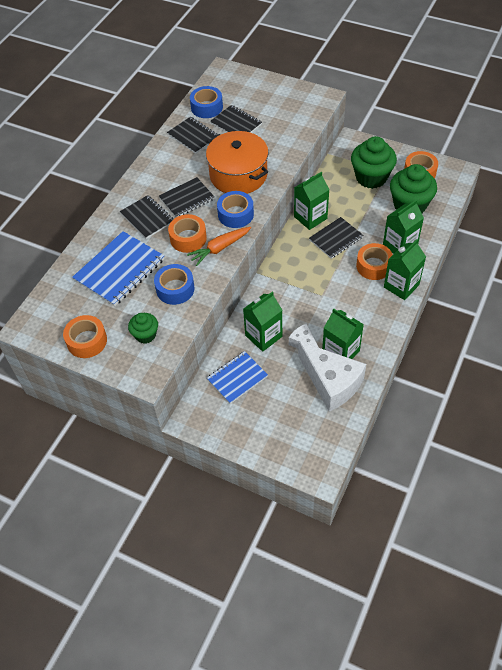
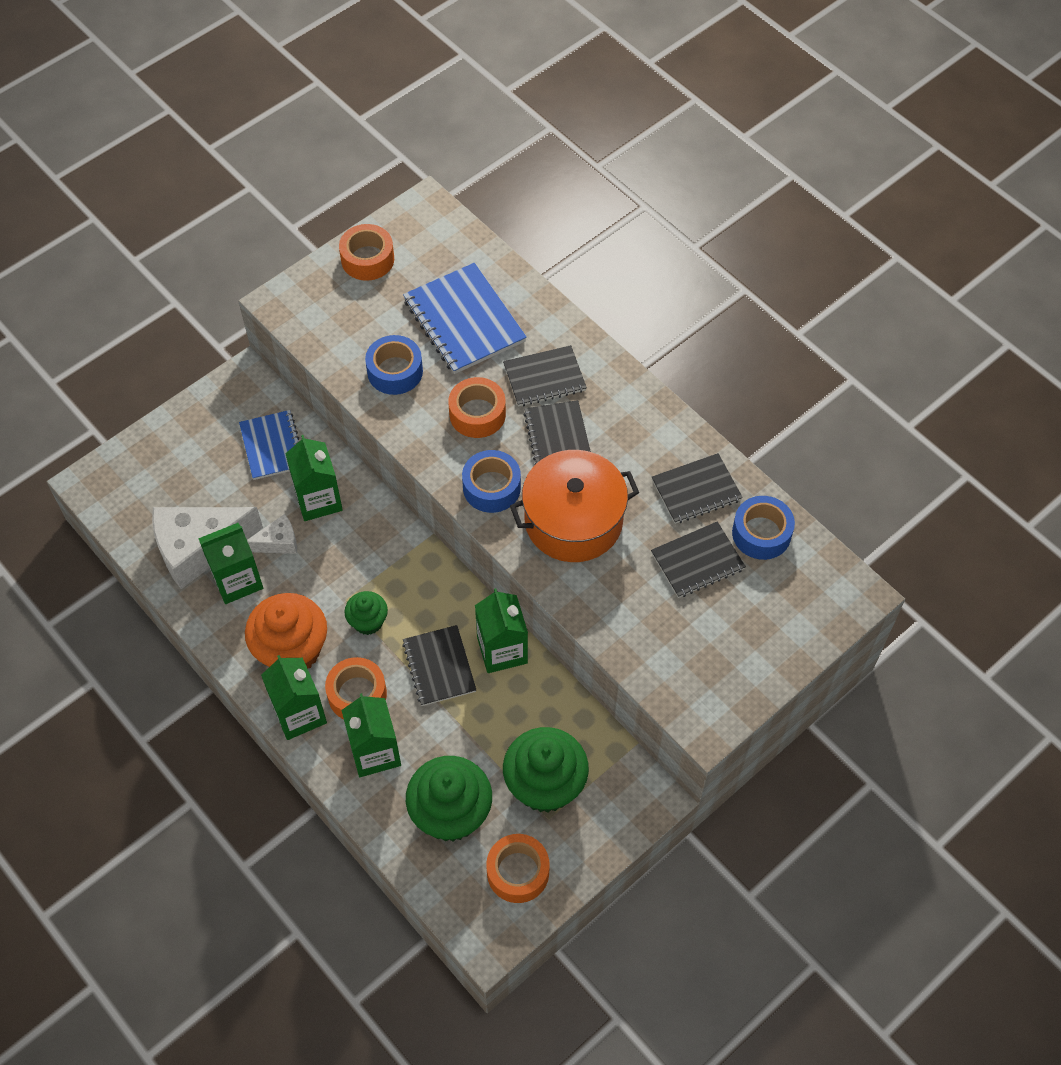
camera: 110 degrees right, 5 degrees up
(145, 335) = (340, 319): green cupcake -> green cupcake (368, 621)
(220, 248) = (437, 445): orange carrot -> none
(367, 305) = (292, 650): none -> orange cupcake

